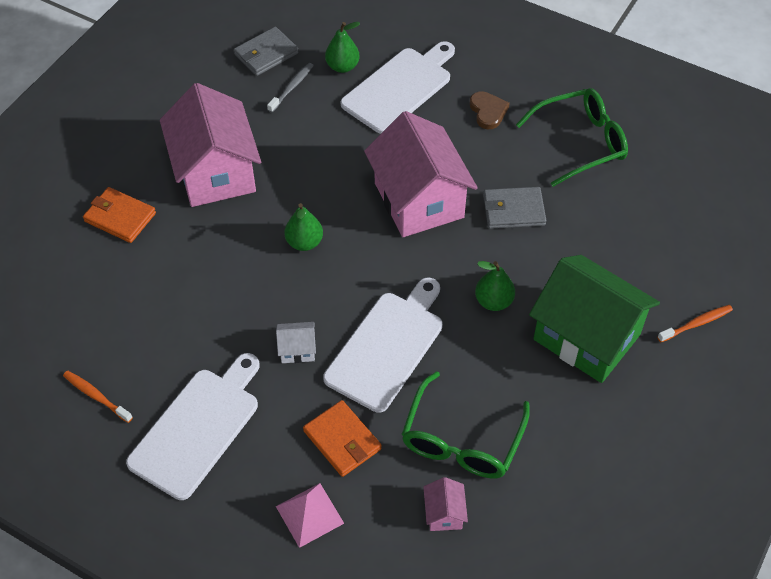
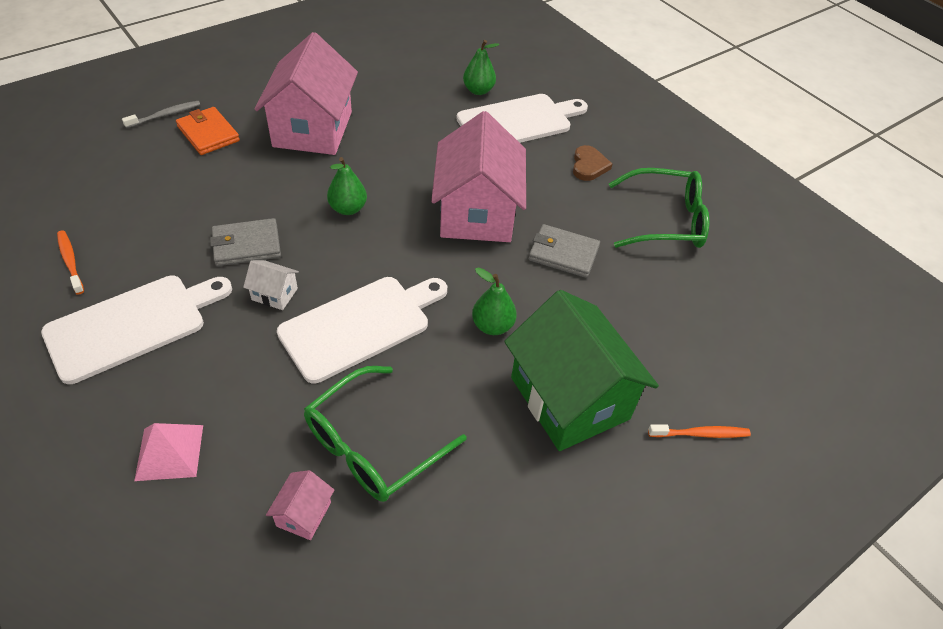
camera: 20 degrees right, 5 degrees down
(266, 54) = (419, 62): grey wallet -> grey wallet (246, 245)
(292, 87) = (424, 91): grey toothbrush -> grey toothbrush (165, 115)
(342, 440) = (255, 394): orange wallet -> none

